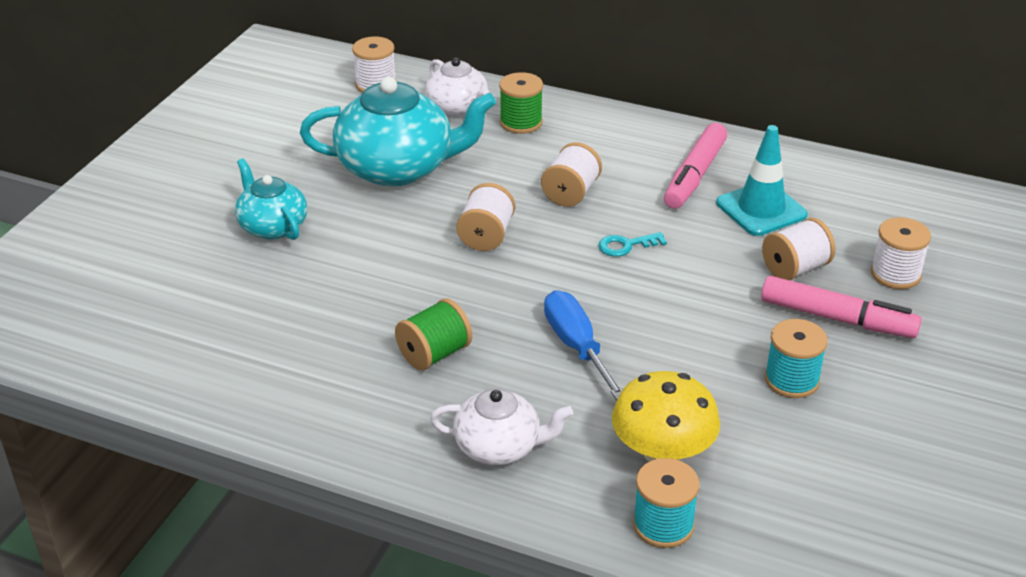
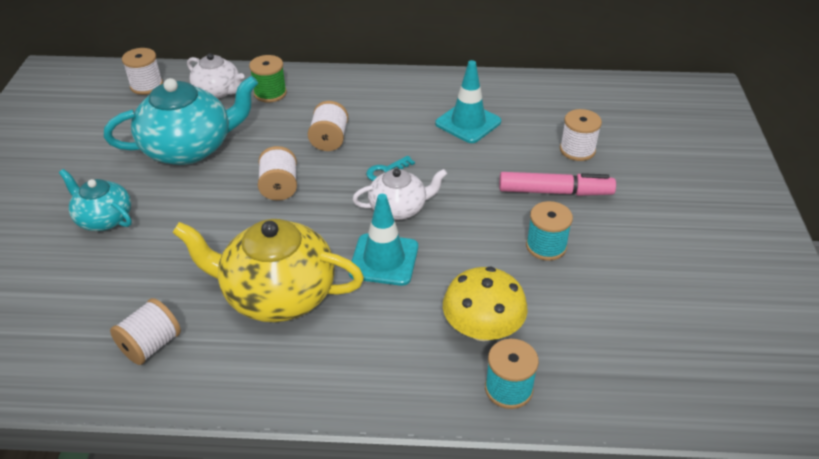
camera: 20 degrees left, 5 degrees up
(434, 354) = (277, 294): green spool -> yellow teapot
(499, 447) = (359, 359): white teapot -> white teapot (398, 208)
(577, 346) = (384, 260): blue screwdriver -> turquoise traffic cone
(694, 175) = (411, 108): pink marker -> none
(795, 268) = (510, 161): white spool -> white spool (151, 345)

